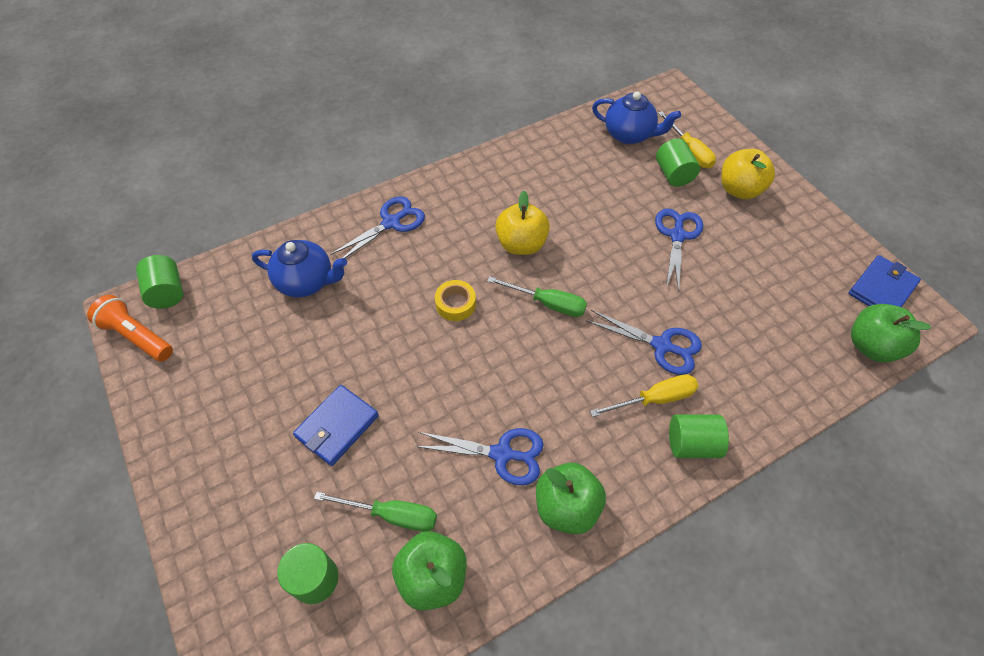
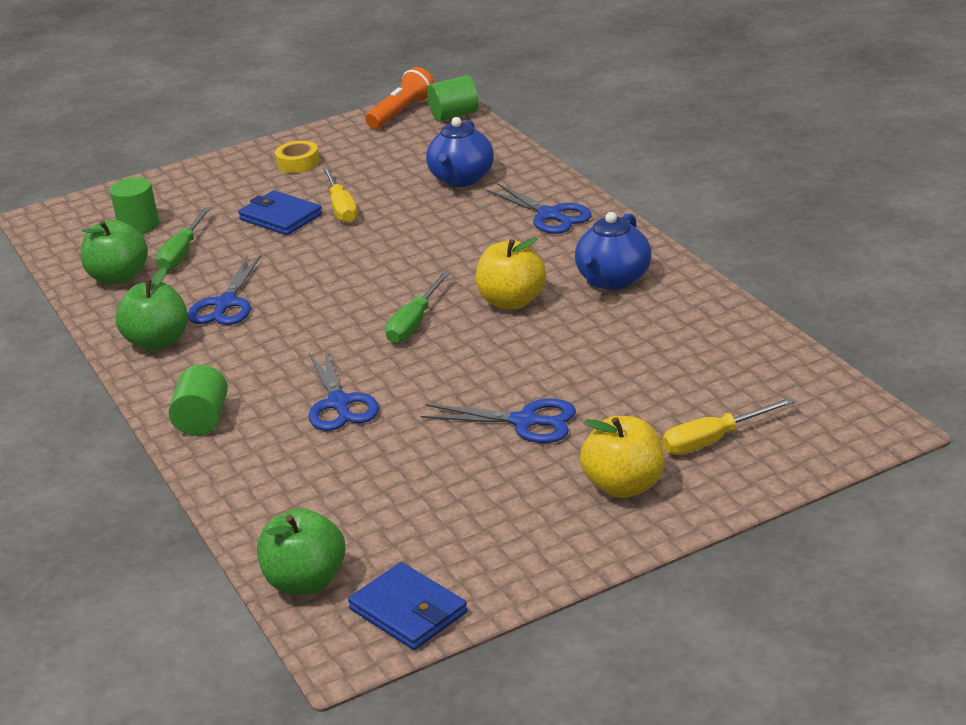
camera: 95 degrees right, 25 degrees down
(455, 304) = (421, 265): yellow tape -> yellow tape (298, 163)
(629, 135) = (745, 384): blue teapot -> blue teapot (613, 280)
(654, 399) = (266, 396): yellow screwdriver -> yellow screwdriver (341, 208)
(662, 346) = (339, 403): blue scissors -> blue scissors turned 45 degrees counterclockwise
(673, 174) = (655, 423): green cylinder -> none

